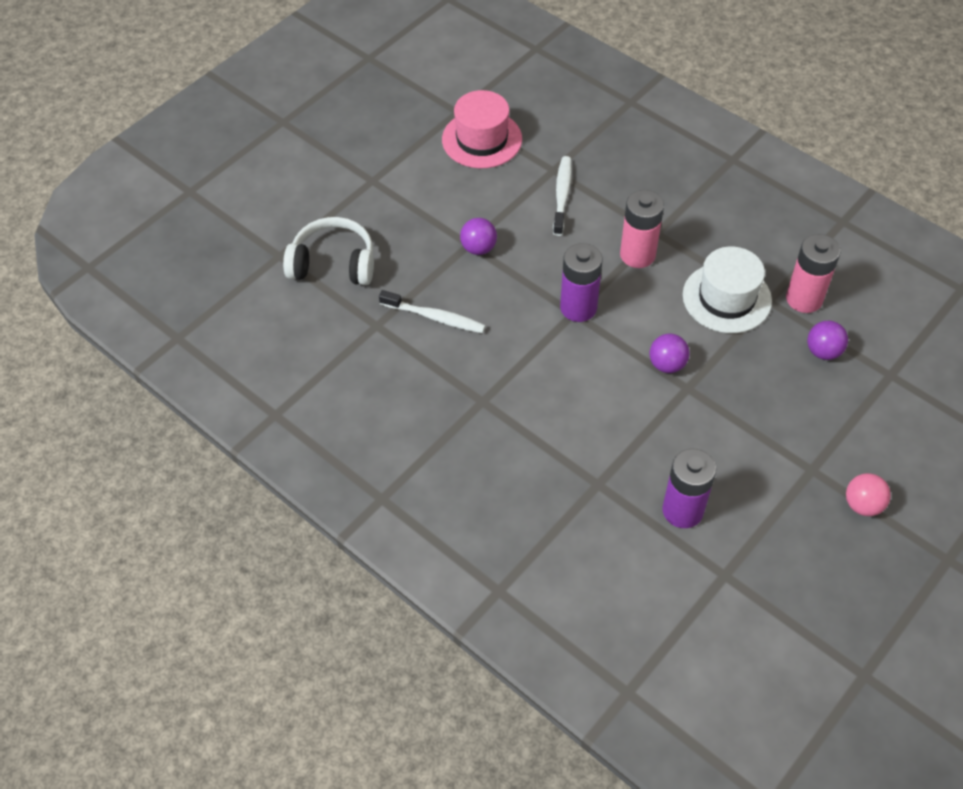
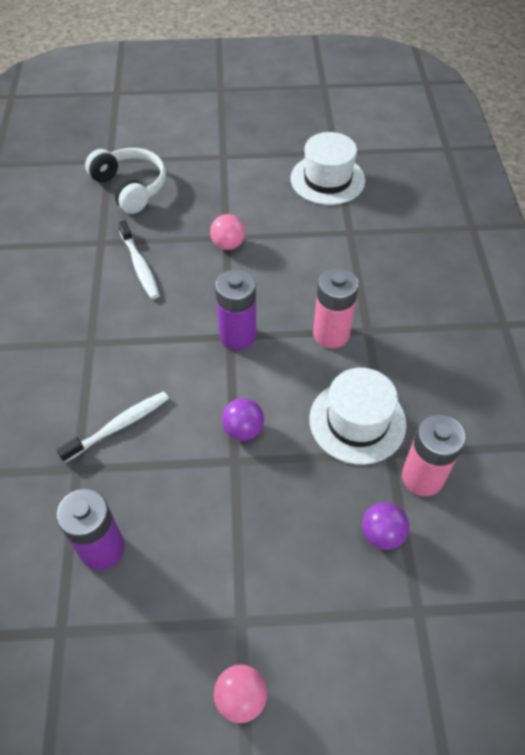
camera: 45 degrees right, 0 degrees up
(478, 248) = (228, 244): purple ball -> pink ball
(482, 139) = (327, 179): pink hat -> white hat
(562, 195) = (332, 253): white toothbrush -> white toothbrush (119, 426)

